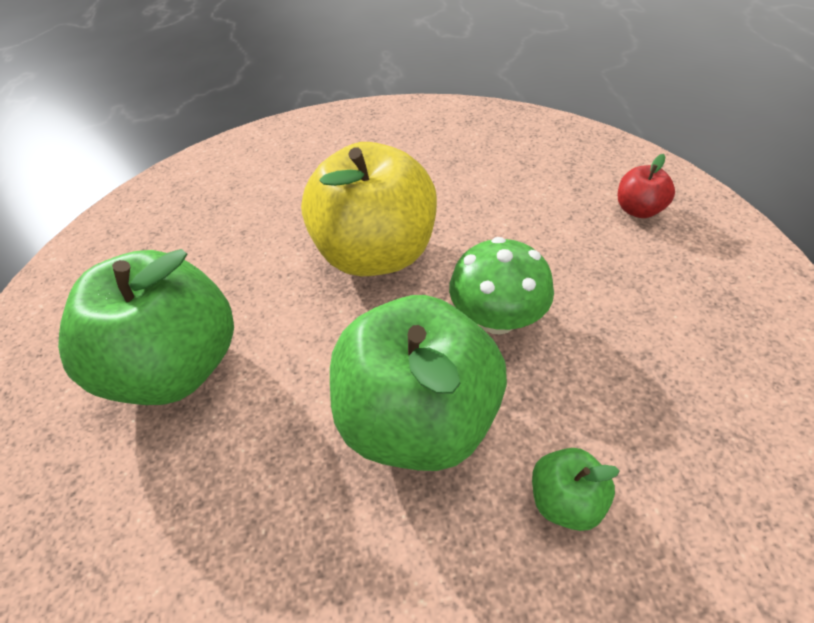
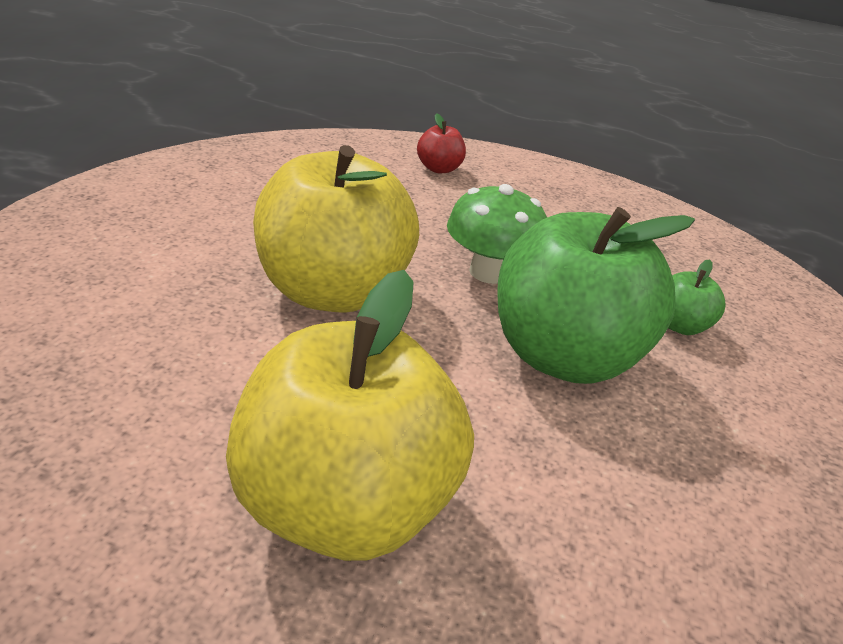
camera: 70 degrees left, 15 degrees down
(177, 366) = (344, 505): green apple -> yellow apple

